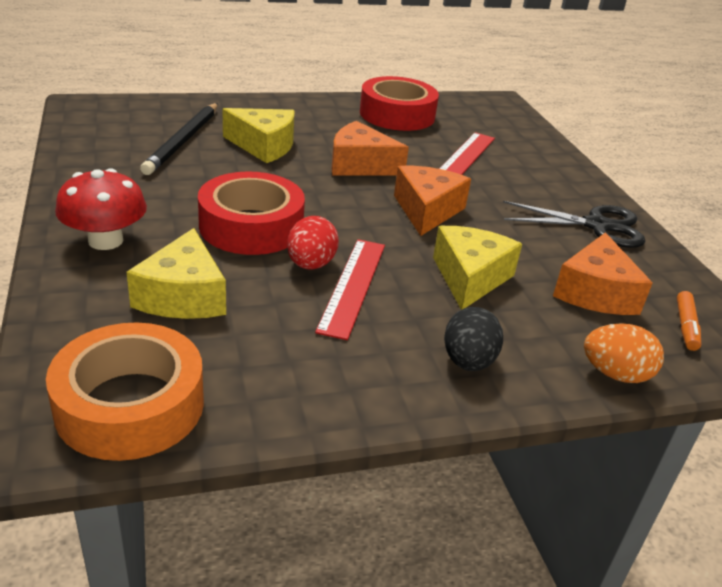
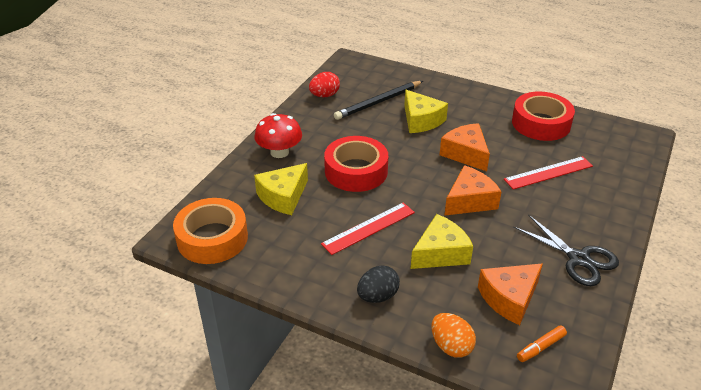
camera: 45 degrees right, 5 degrees up
(311, 264) = (361, 206): red egg -> red egg (324, 95)

